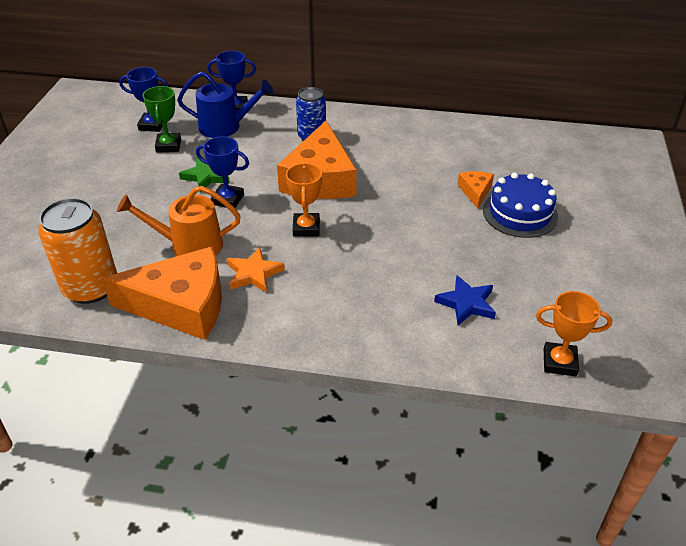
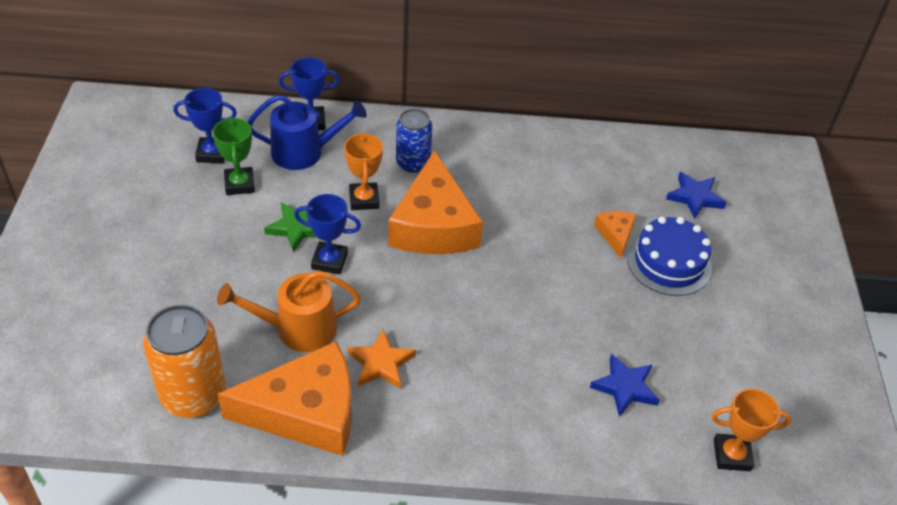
camera: 10 degrees left, 5 degrees up
(306, 228) = (430, 296): orange trophy -> orange trophy (364, 199)
(549, 168) = (695, 197): none -> blue star

